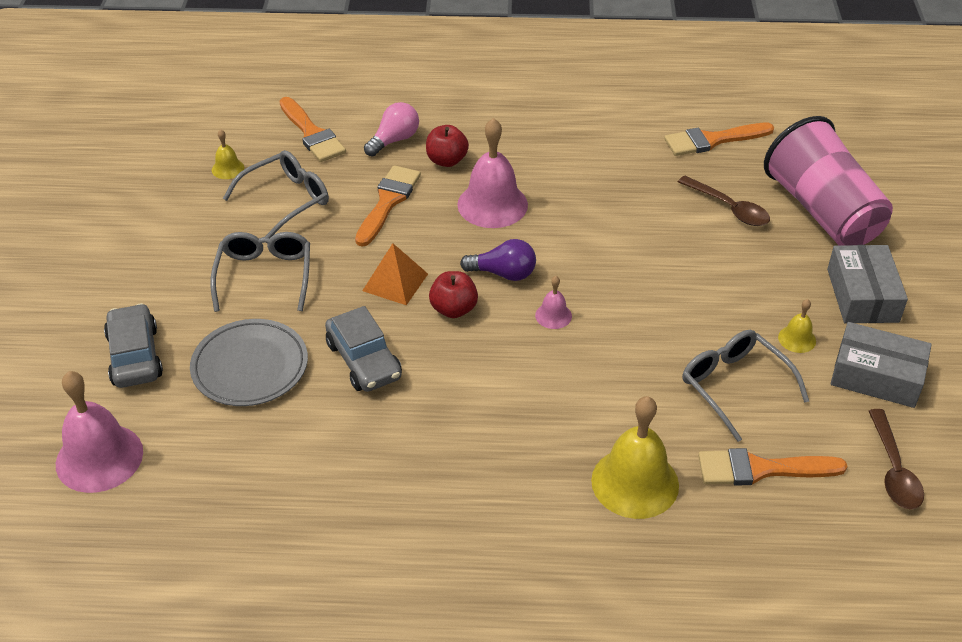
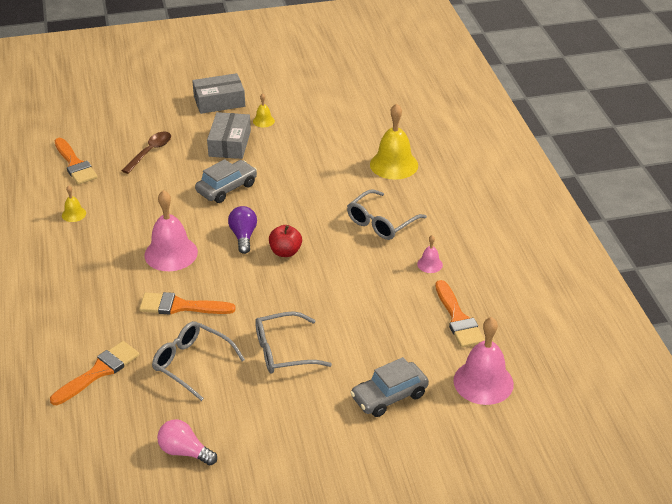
camera: 105 degrees left, 5 degrees down
(228, 168) = (158, 412): yellow bell -> yellow bell (74, 214)
(250, 367) = (374, 333): grey plate -> none
(364, 360) = (347, 282): grey car -> grey car (226, 188)
(394, 140) = (100, 320): pink light bulb -> pink light bulb (185, 452)
(395, 282) = (268, 284): orange pyramid -> none
(446, 160) = (122, 286): red apple -> none
(553, 315) = (276, 209): pink bell -> pink bell (430, 264)
(734, 386) = (309, 139): grey glasses -> grey glasses (381, 223)
(761, 469) = (365, 126): orange brush -> orange brush (458, 319)
(822, 211) = (145, 117): pink cup -> none
(876, 376) = (283, 95): grey box -> grey box (229, 143)
(893, 469) = (346, 89): brown spoon -> none

